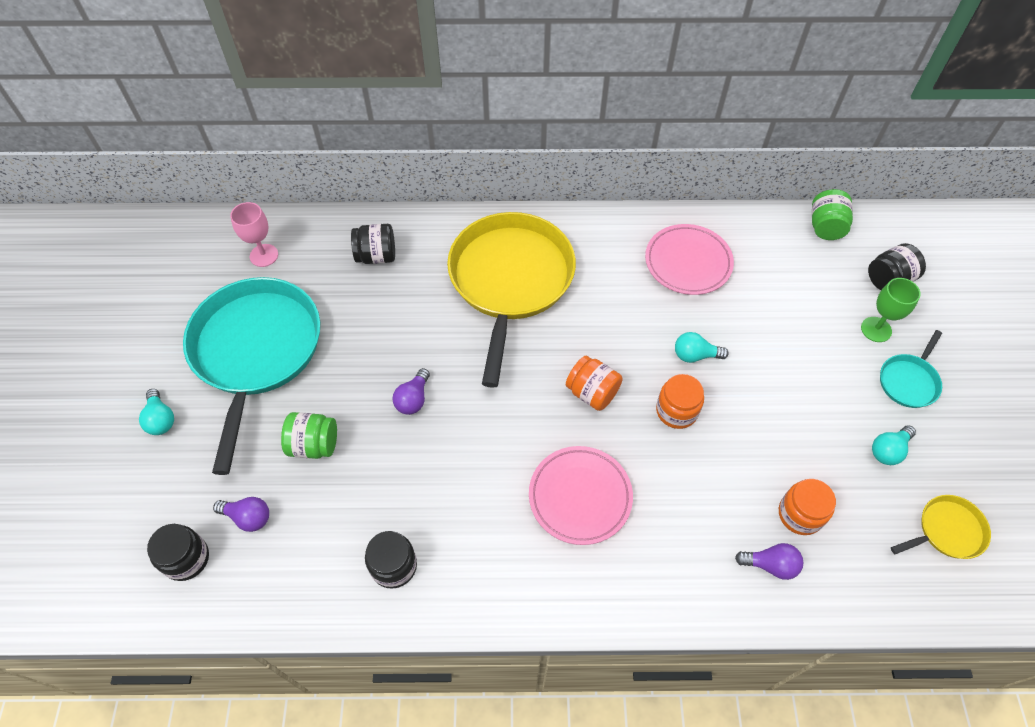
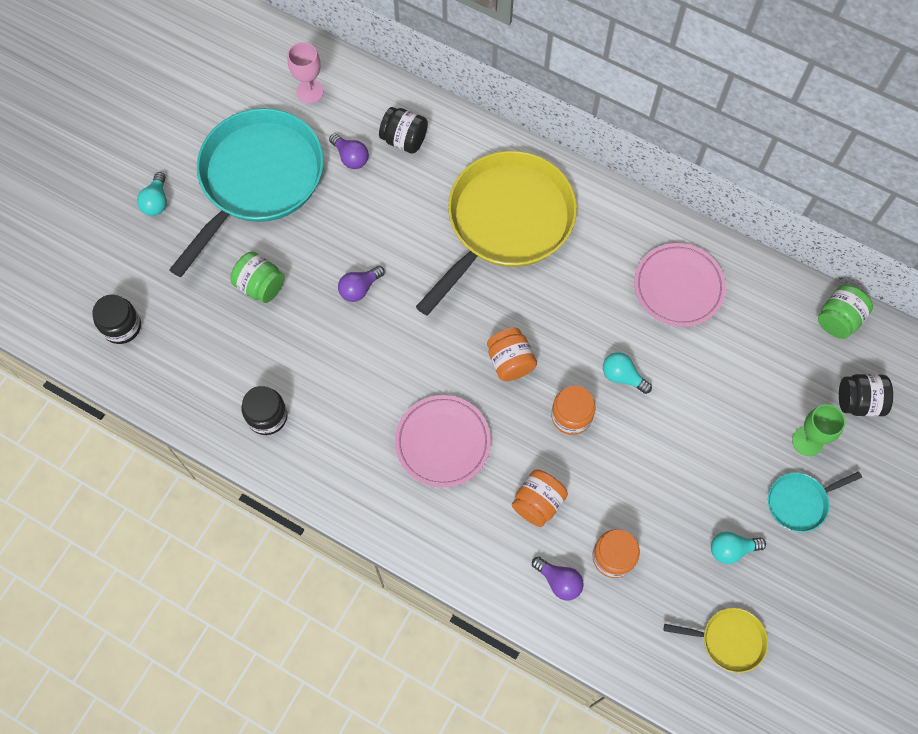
camera: 30 degrees right, 10 degrees up
(248, 517) = (181, 318): purple light bulb -> purple light bulb (350, 157)
(702, 503) = (538, 503): none -> orange jar

